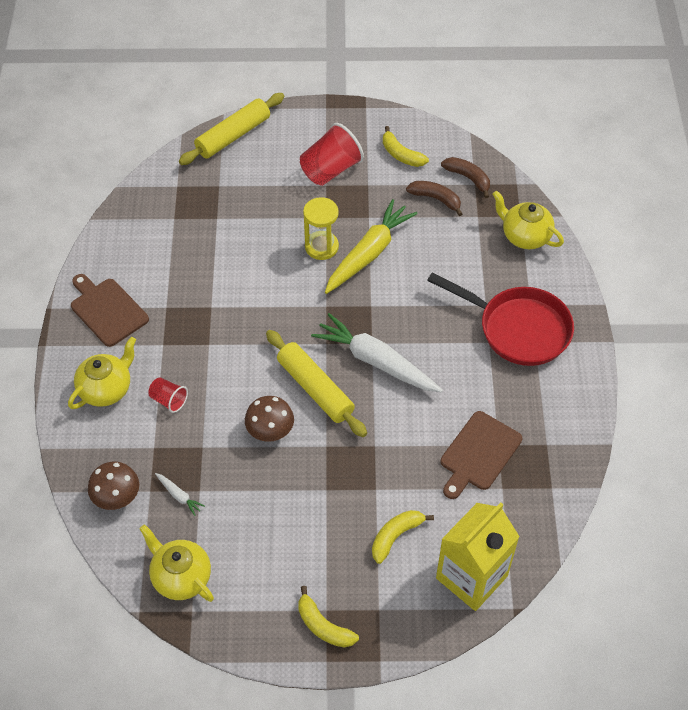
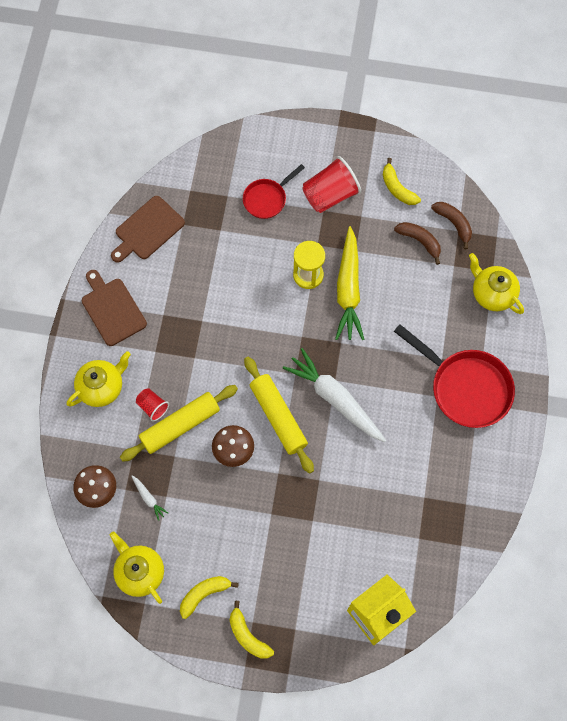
camera: 10 degrees right, 15 degrees up
(233, 136) = (248, 144): yellow rolling pin -> yellow rolling pin (180, 425)
(263, 183) = (267, 199): none -> red pan
(368, 254) = (348, 289): yellow carrot -> yellow carrot turned 135 degrees clockwise
(395, 536) = (321, 566): yellow banana -> yellow banana (204, 594)
(479, 454) = (406, 503): brown cutting board -> brown cutting board (147, 230)

